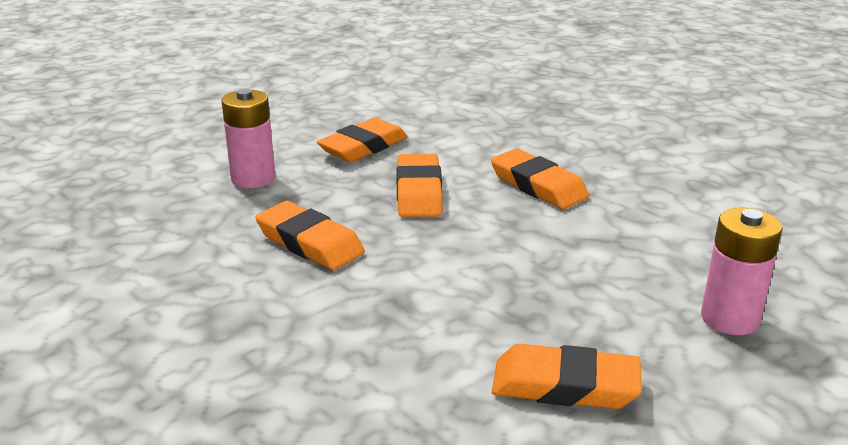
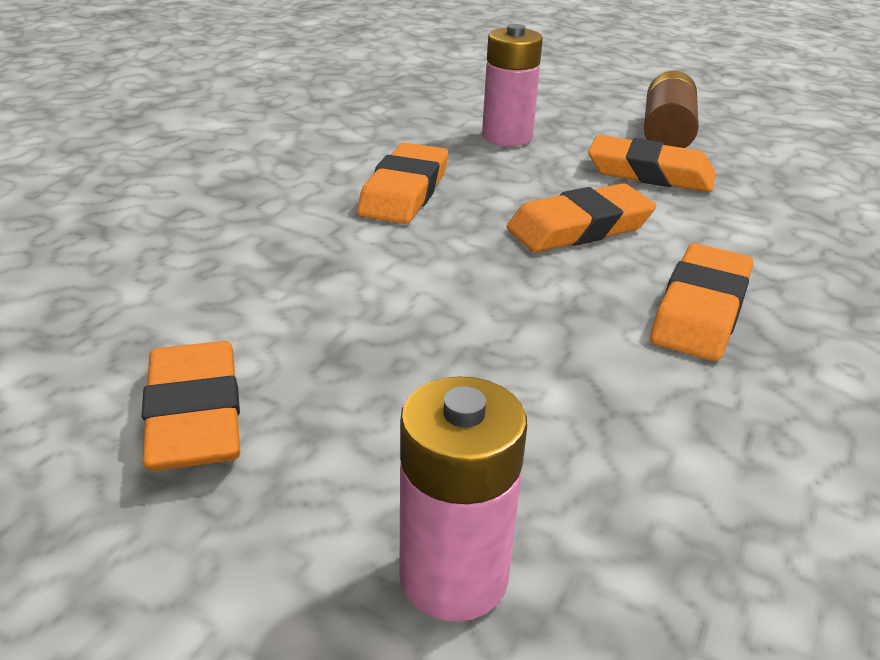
camera: 65 degrees right, 5 degrees up
(309, 122) = (666, 133): none -> brown battery

